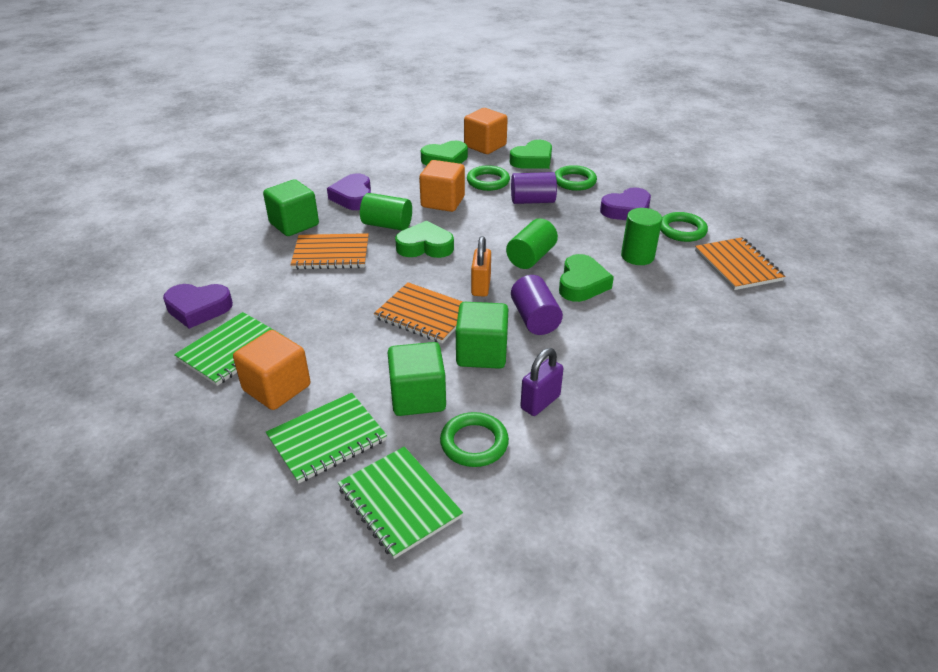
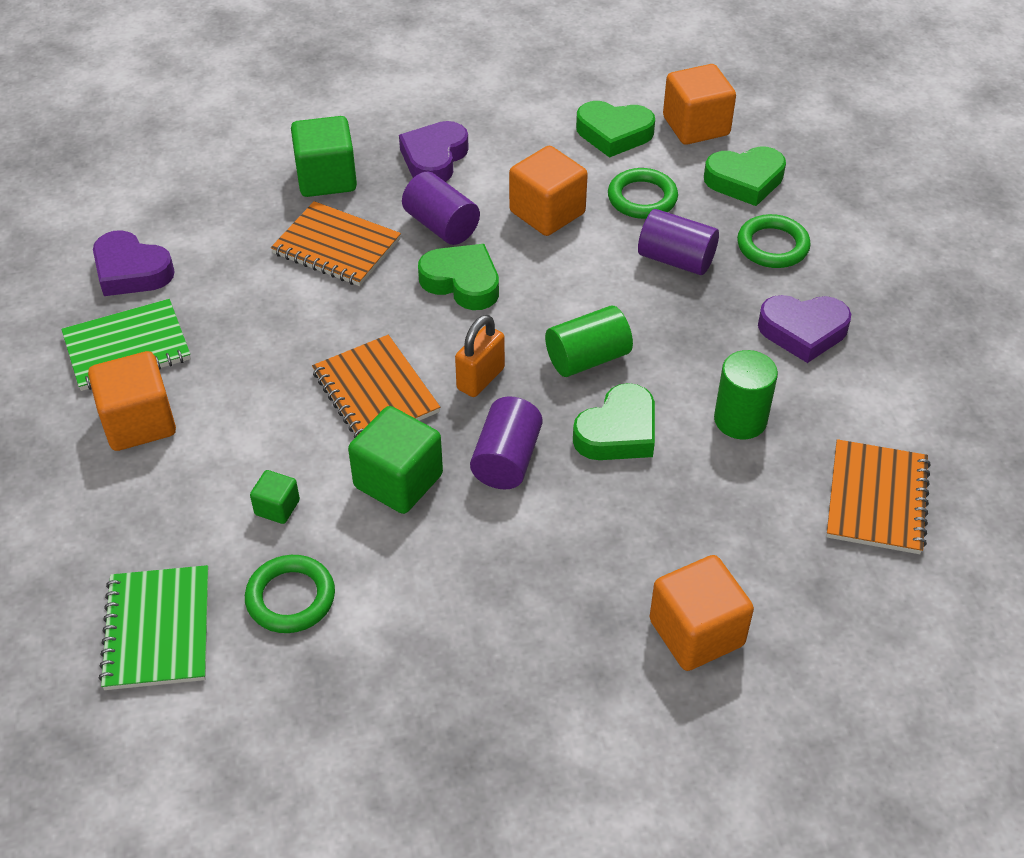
camera: 30 degrees right, 10 degrees up
(327, 439) = (143, 515): green notebook -> none
(387, 225) = (441, 225): green cylinder -> purple cylinder
(418, 397) = (277, 507): green cube -> green cube, size x0.52
(540, 402) = (409, 582): purple padlock -> none
(682, 230) = (853, 402): green ring -> none
(720, 358) = (696, 632): none -> orange cube

